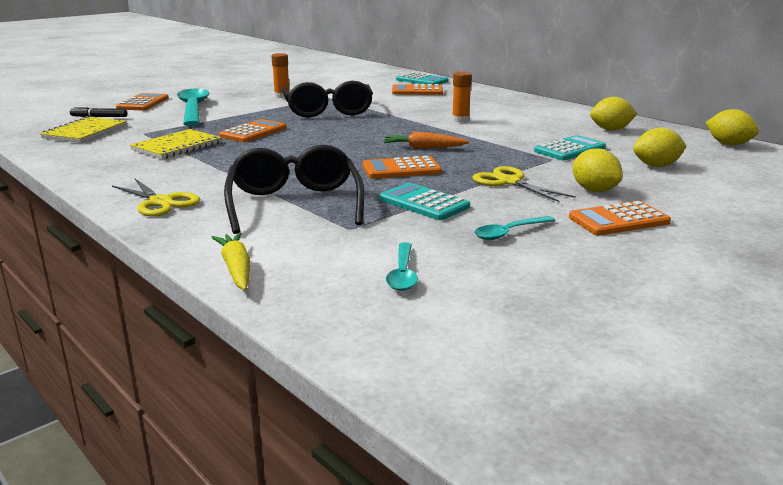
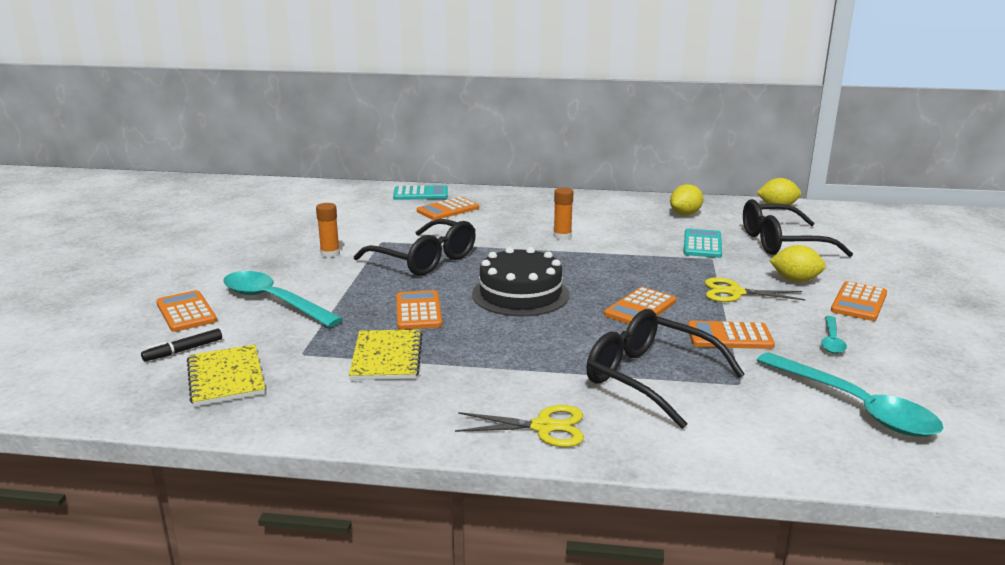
camera: 40 degrees left, 0 degrees up
(236, 269) = (760, 459): yellow carrot -> none
(339, 140) = (520, 294): none -> black cake
(402, 274) = (856, 406): turquoise spoon -> turquoise spoon, size x1.99
(424, 148) = (605, 278): orange carrot -> none
(424, 203) = (729, 336): turquoise calculator -> orange calculator
(656, 166) = (781, 243): yellow lemon -> black glasses

